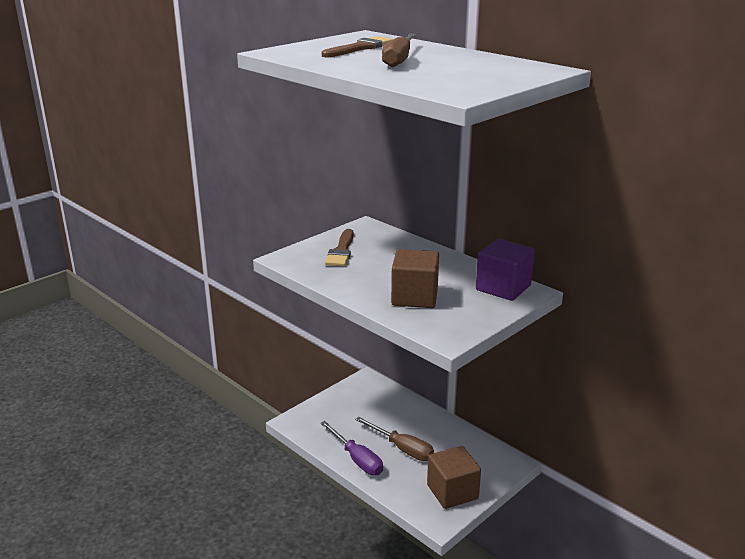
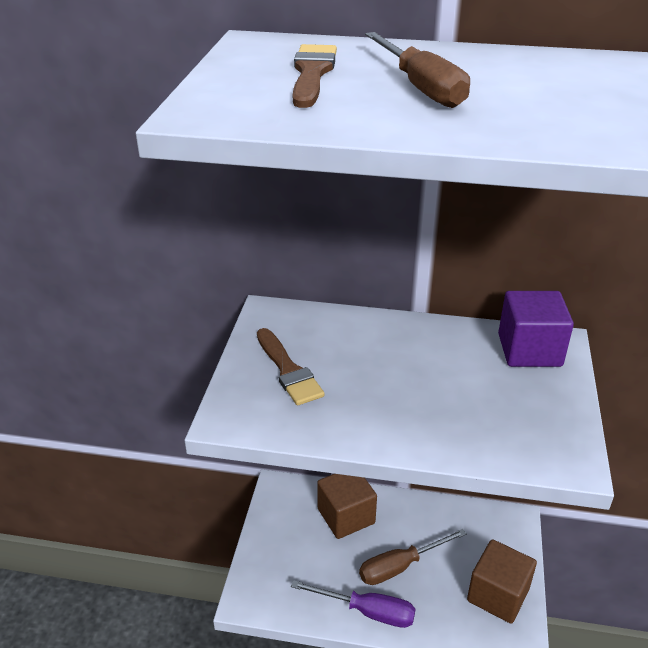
camera: 35 degrees left, 10 degrees up
(402, 448) = (400, 566): brown screwdriver -> brown screwdriver turned 150 degrees clockwise
(414, 297) = (461, 411): brown cube -> brown cube (346, 516)

